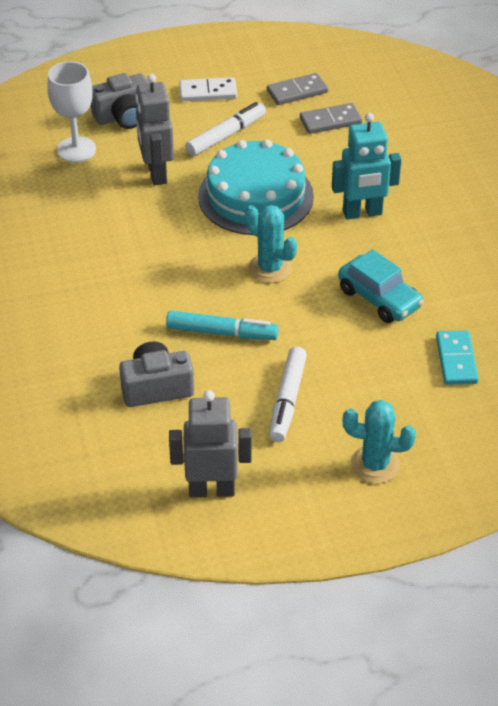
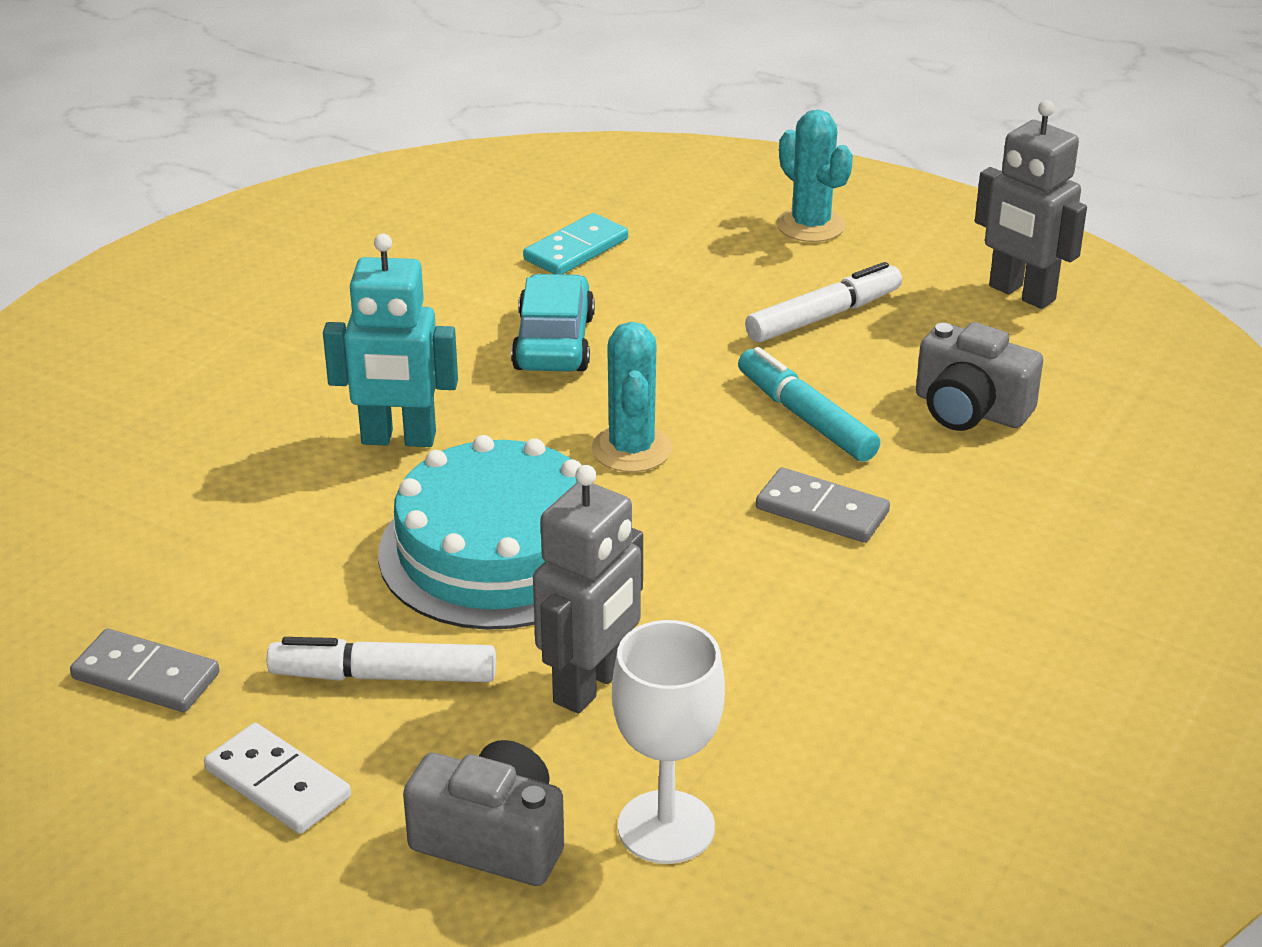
camera: 135 degrees left, 10 degrees down
(330, 121) = (195, 590): grey domino -> grey domino (822, 510)
(362, 213) = (398, 439): turquoise robot -> turquoise robot turned 150 degrees clockwise

